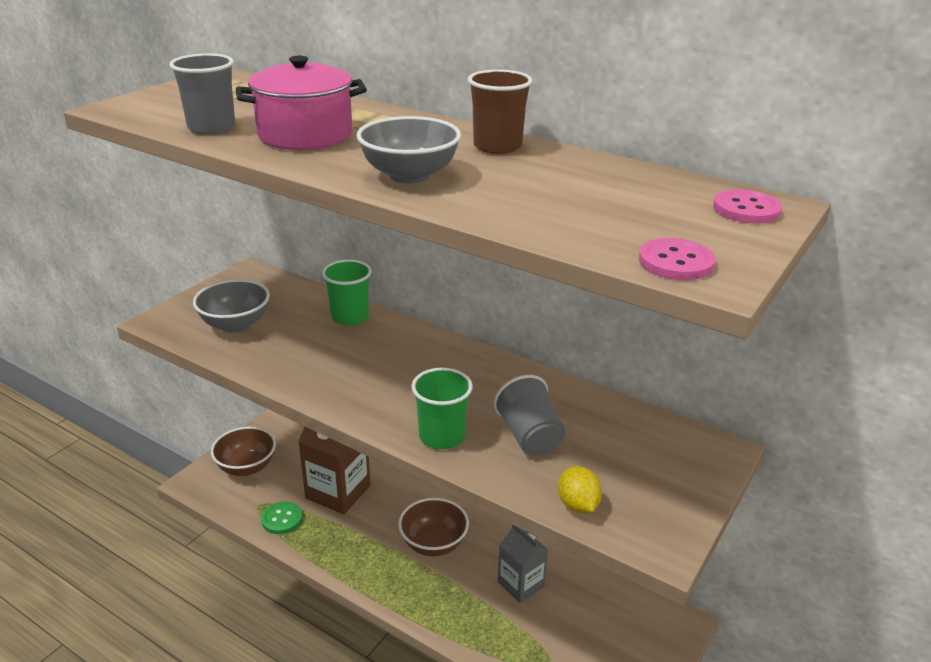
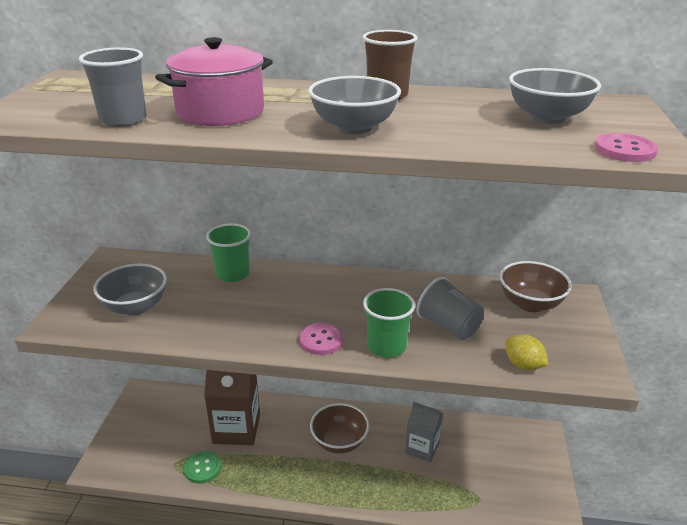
camera: 25 degrees left, 0 degrees up
(246, 467) = (142, 435): brown bowl -> brown bowl (530, 304)
(643, 206) = (547, 117): none -> grey bowl
(746, 209) = (611, 108): pink button -> pink button (321, 340)

